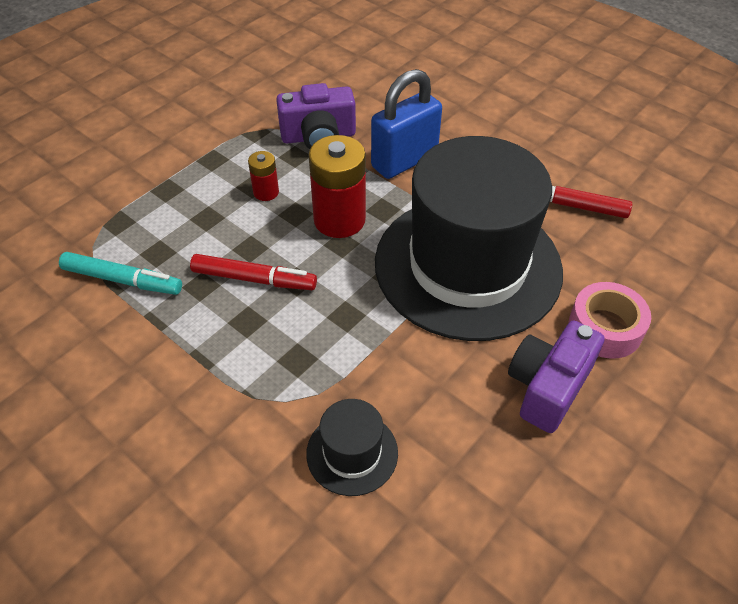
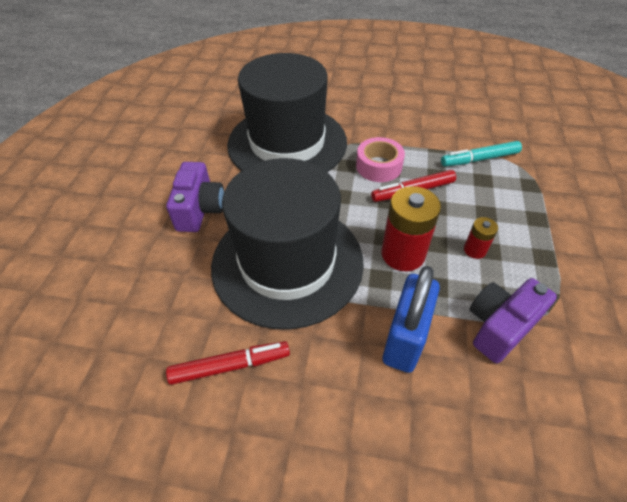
camera: 150 degrees right, 0 degrees up
(352, 453) = (287, 143): black hat -> black hat, size x2.47
(605, 328) = (171, 261): pink tape -> pink tape (379, 166)

